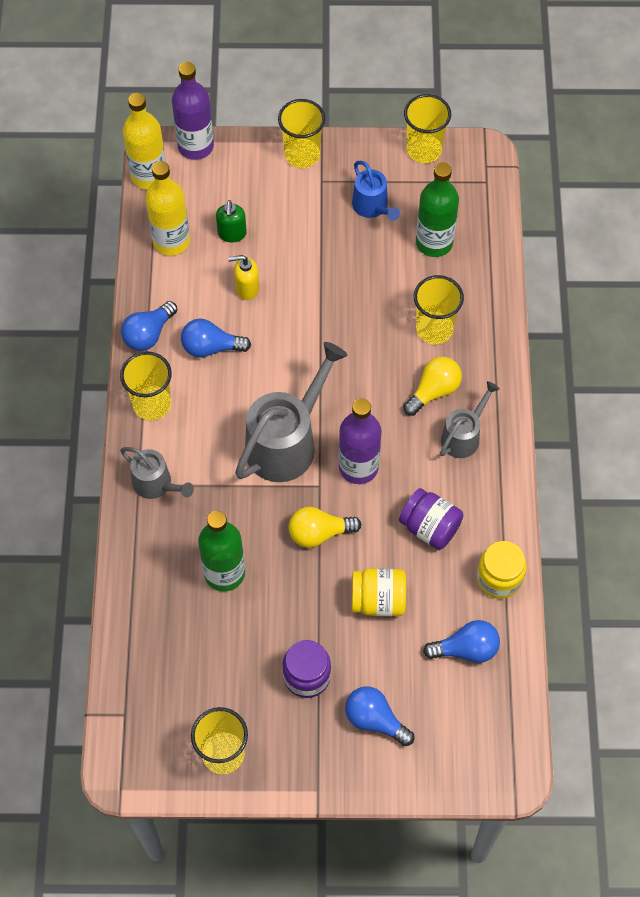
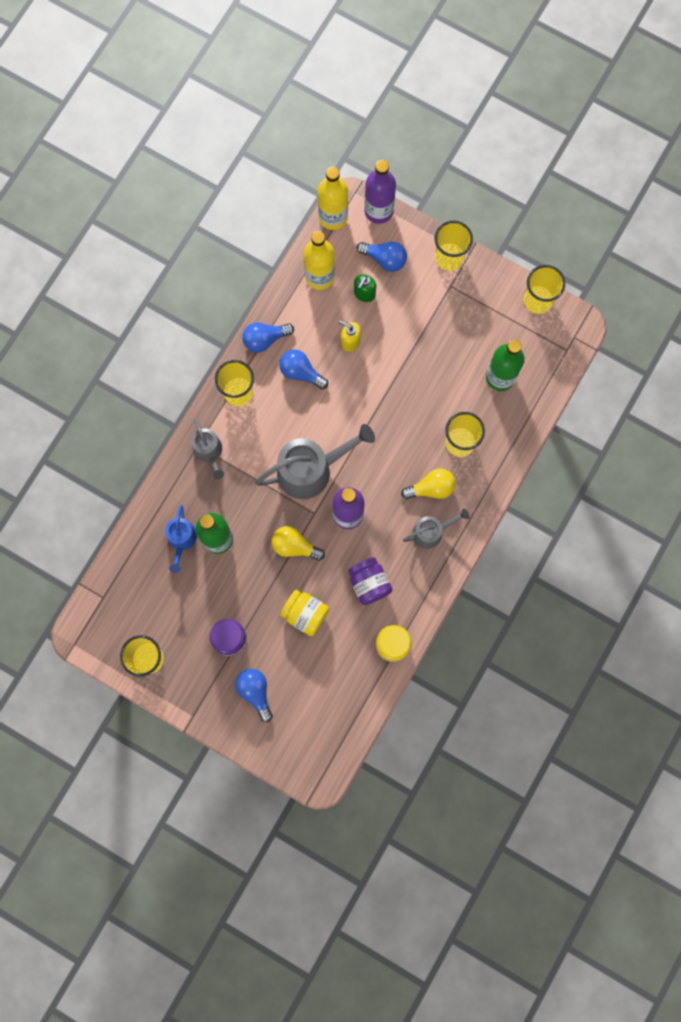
camera: 30 degrees right, 15 degrees up
(372, 207) = (474, 326): blue watering can -> blue watering can (182, 540)
(466, 649) = (341, 679): blue light bulb -> blue light bulb (384, 259)

